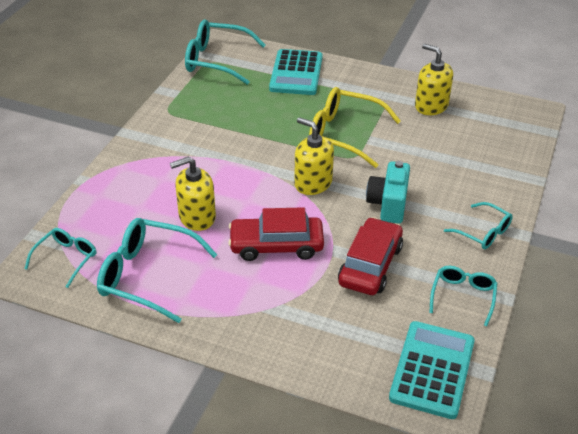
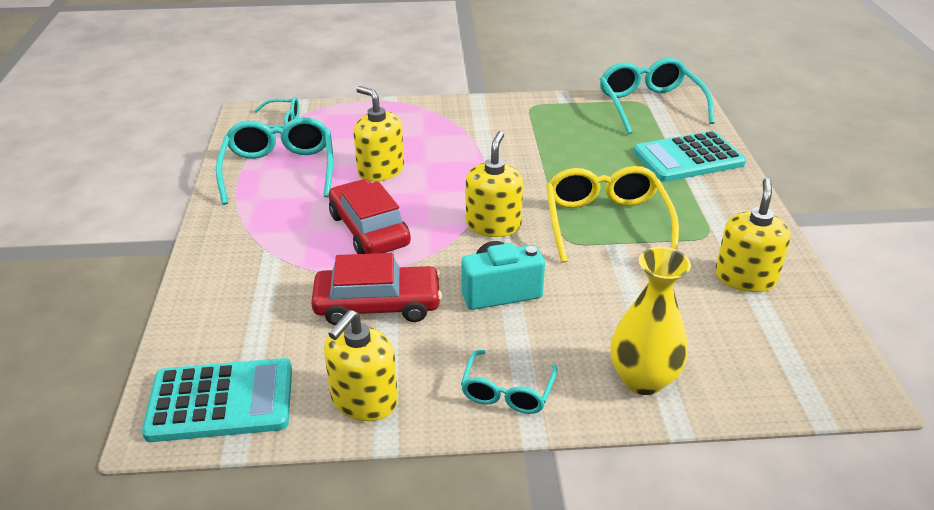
camera: 65 degrees right, 5 degrees down
(463, 297) = (364, 400): turquoise glasses -> yellow soap dispenser
(496, 177) = (643, 380): none -> yellow vase

